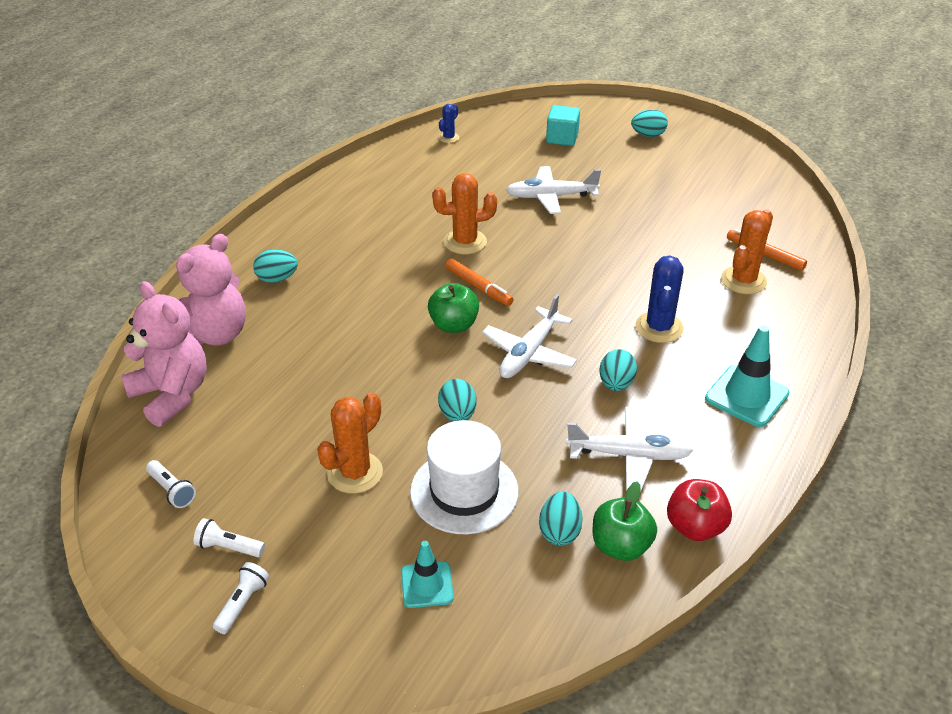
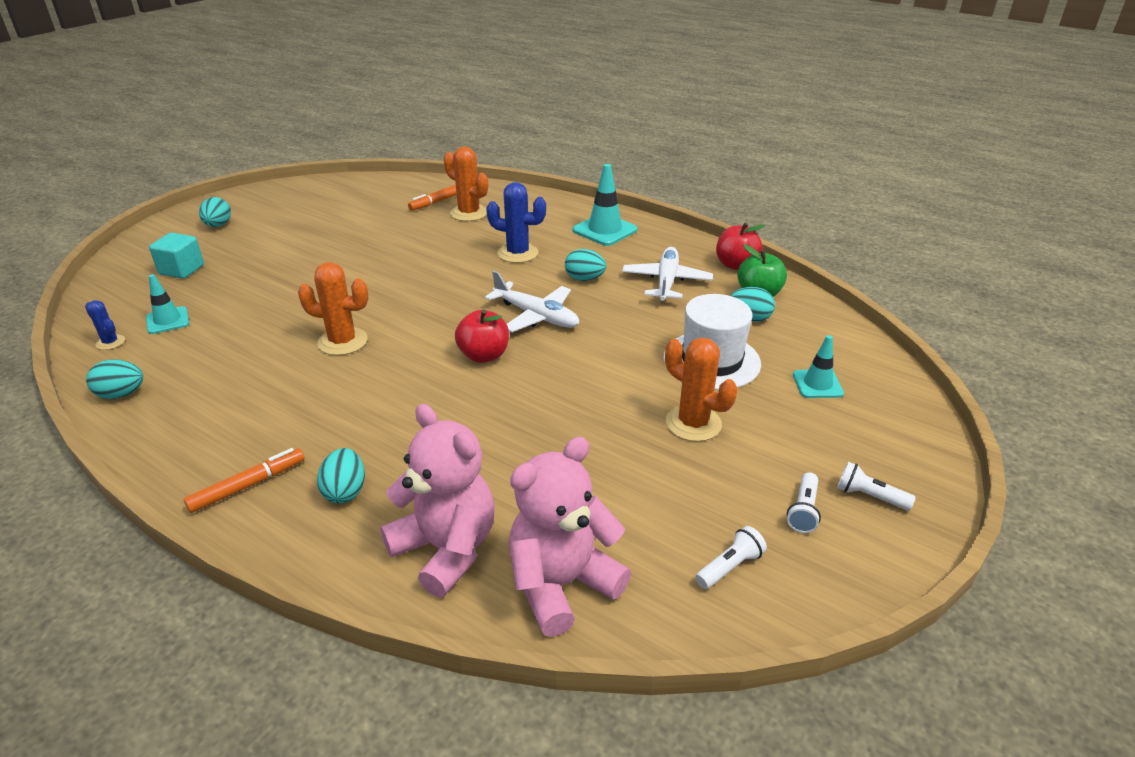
camera: 85 degrees left, 5 degrees down
(454, 325) = (484, 355): green apple -> red apple
(457, 414) = (615, 359): turquoise egg -> turquoise egg (121, 394)
(465, 242) = (342, 341): orange cactus -> orange cactus turned 75 degrees counterclockwise
(478, 287) = (427, 337): orange marker -> orange marker (248, 485)
(482, 153) = (167, 320): none -> turquoise traffic cone
(551, 197) = (291, 285): white plane -> none

